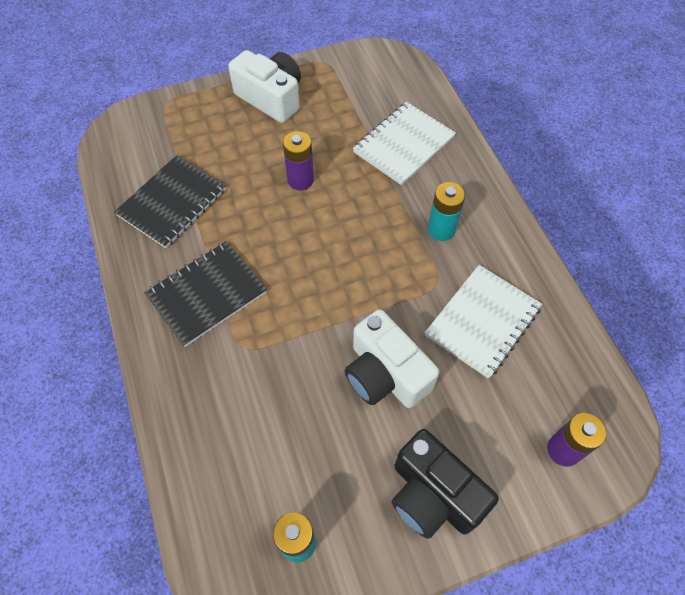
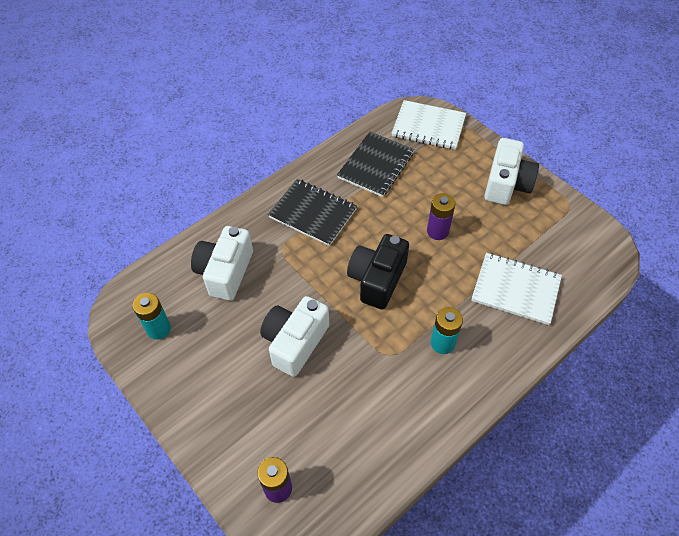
camera: 70 degrees right, 5 degrees down
(172, 203) = (376, 165): black notebook -> black notebook turned 75 degrees counterclockwise
(245, 427) = (225, 272): none -> white camera
(433, 495) = (213, 401): black camera -> black camera (377, 279)
(483, 322) = (368, 398): white notebook -> white notebook (428, 127)

